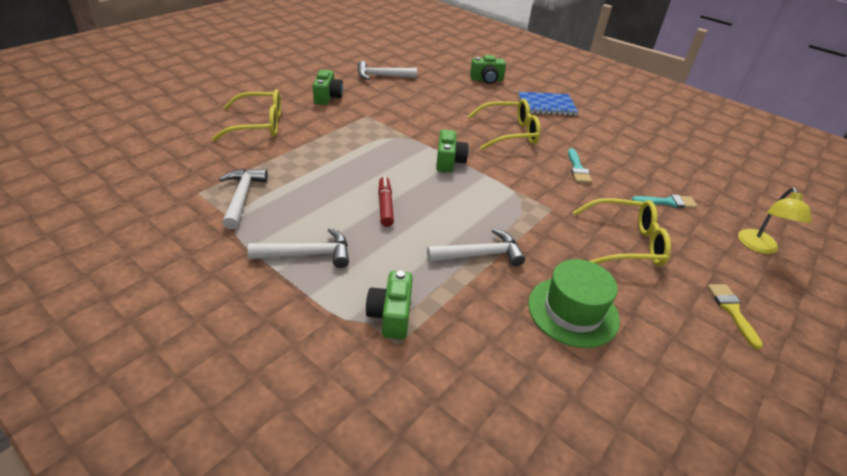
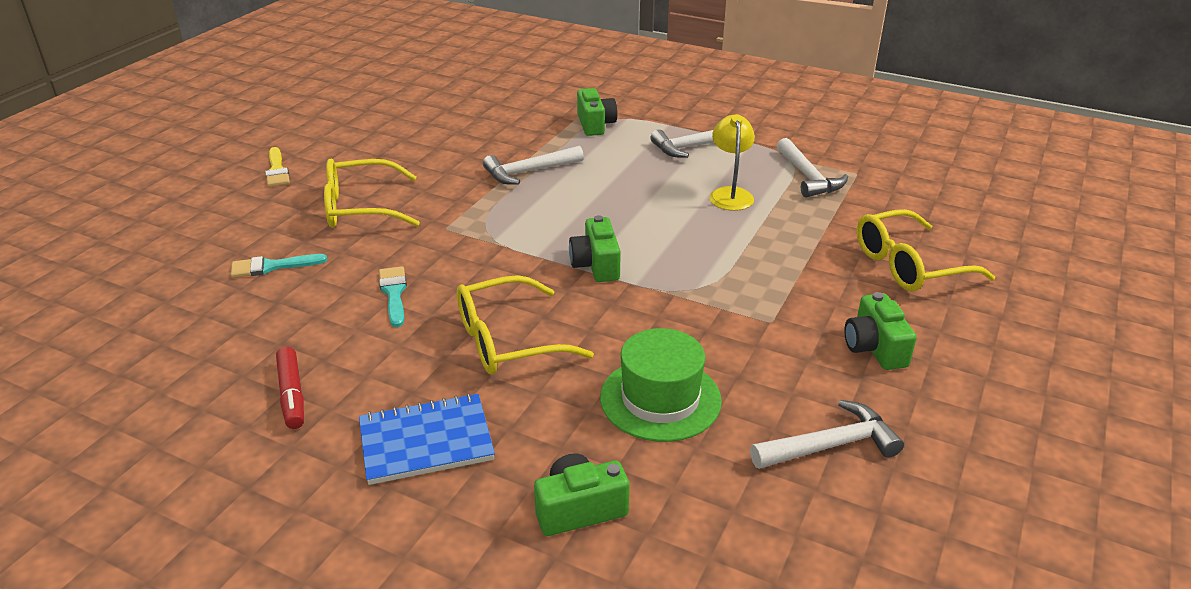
camera: 170 degrees right, 5 degrees down
(385, 206) = (649, 196): red marker -> red marker (292, 395)
(573, 311) = (437, 148): green hat -> green hat (660, 399)
(759, 247) = (184, 231): yellow lamp -> yellow lamp (730, 194)

